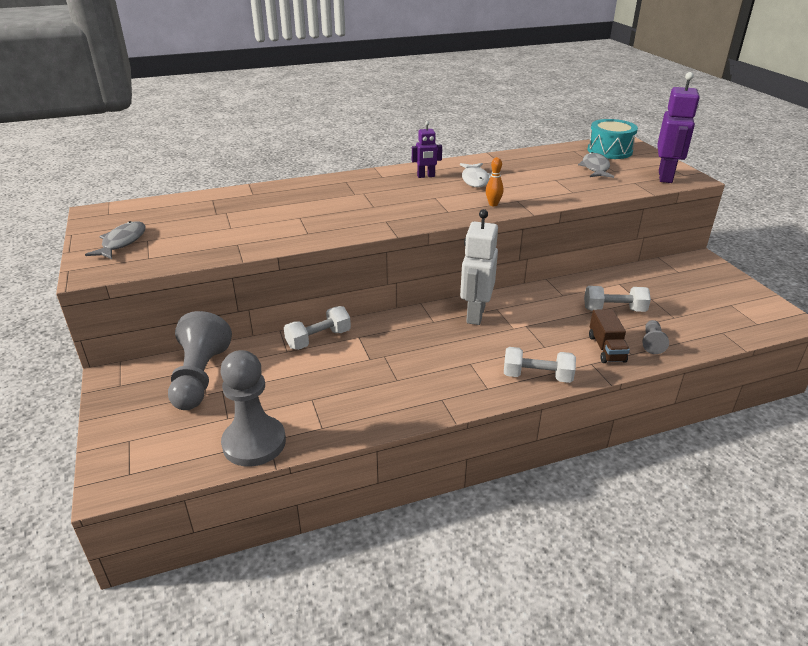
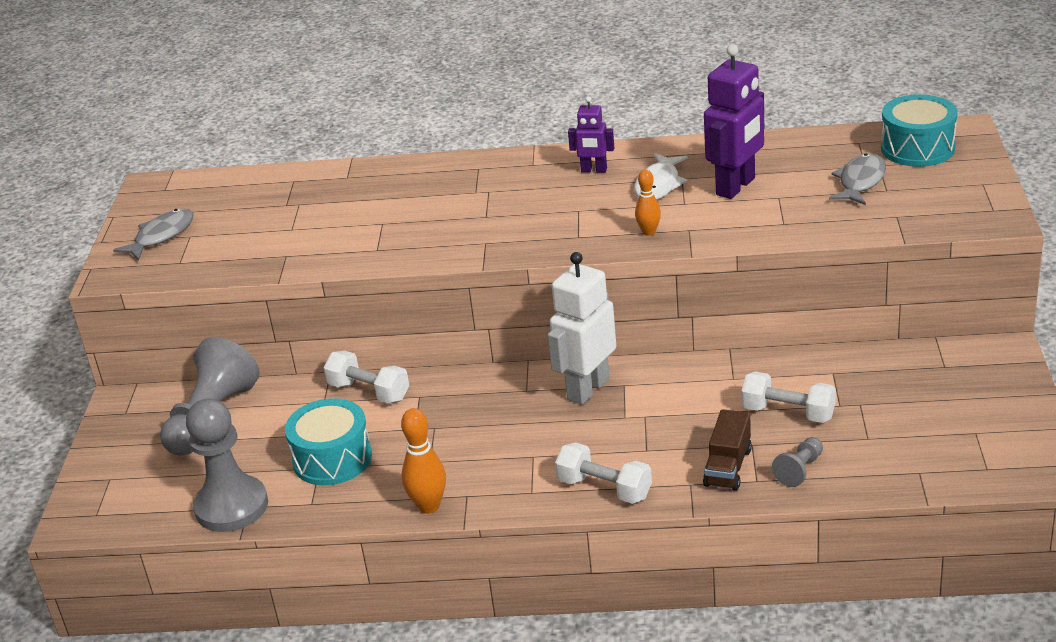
camera: 25 degrees right, 0 degrees up
(318, 339) = (369, 391): white dumbbell -> white dumbbell turned 45 degrees clockwise
(319, 391) = (332, 459): none -> turquoise drum
(418, 412) = (428, 506): none -> orange bowling pin
(665, 177) = (957, 211): purple robot -> purple robot (736, 187)

